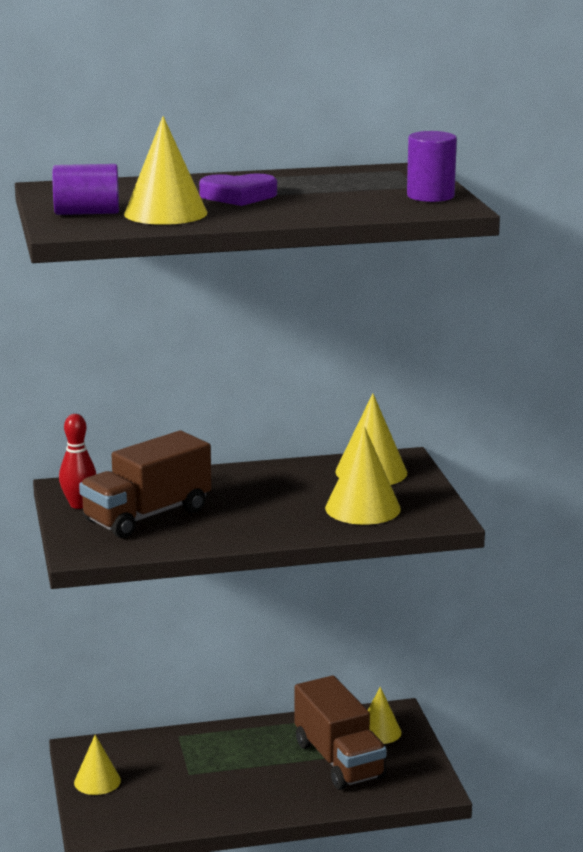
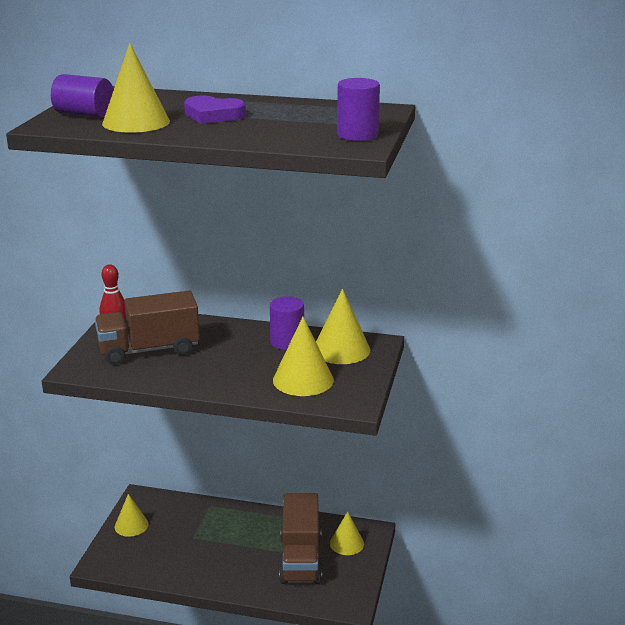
camera: 25 degrees right, 5 degrees up
(301, 476) = (287, 342): none -> purple cylinder

